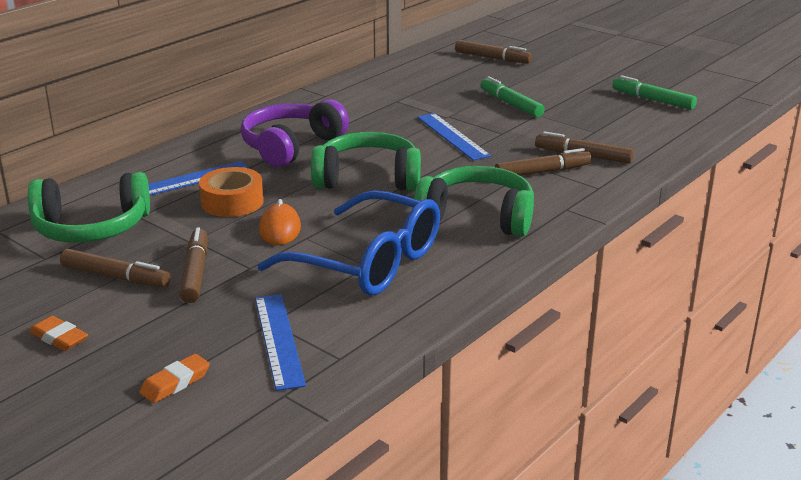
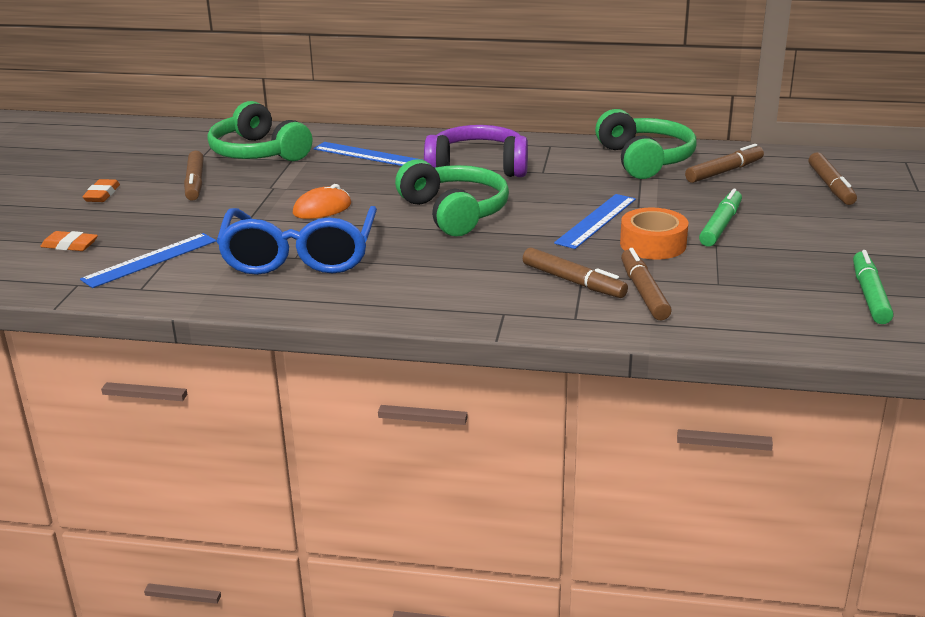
camera: 60 degrees right, 0 degrees up
(195, 273) = (224, 203): brown marker -> brown marker (724, 171)
(232, 202) = (349, 180): orange tape -> orange tape (653, 244)
(477, 217) = (435, 276): green headphones -> green headphones (644, 160)

